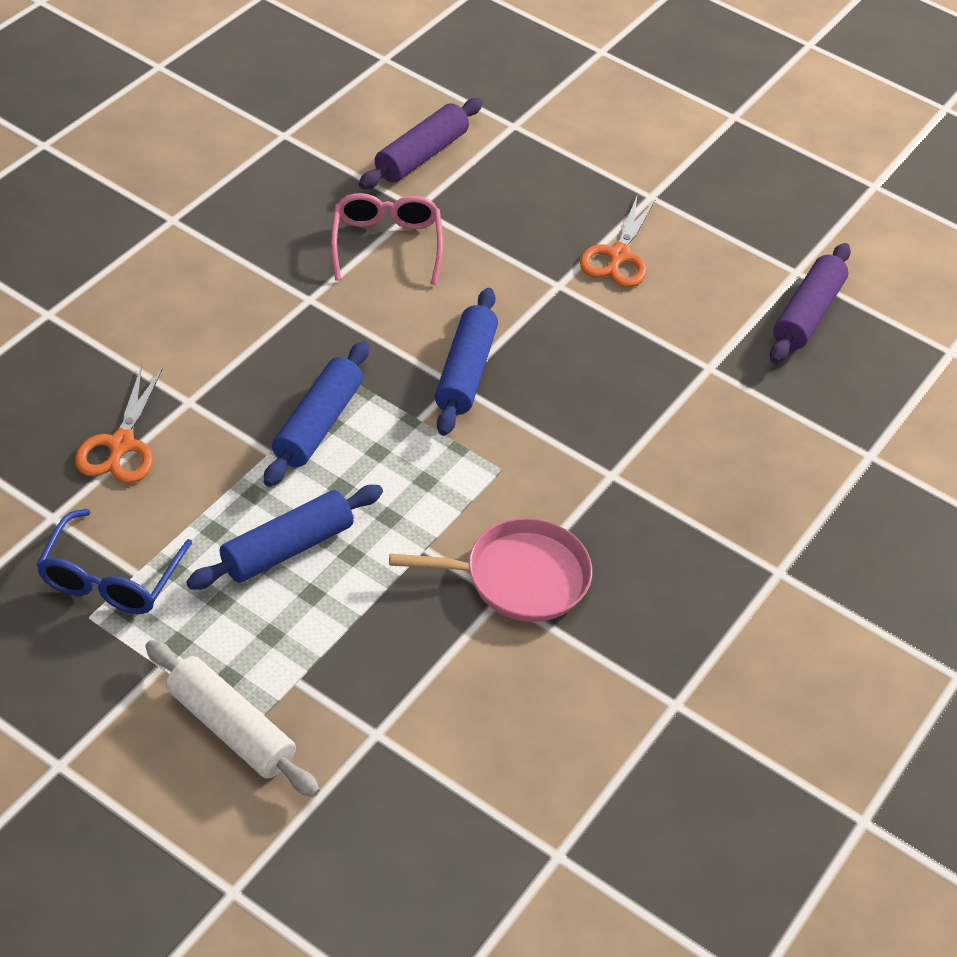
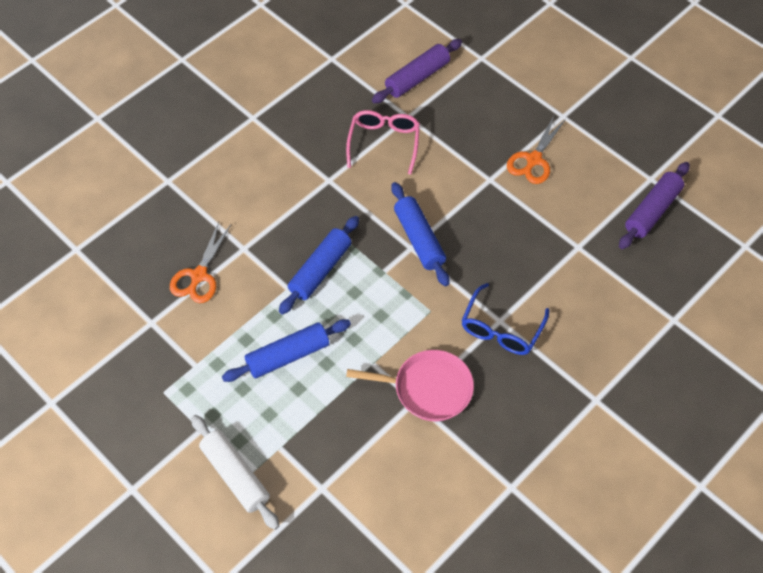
camera: 15 degrees right, 10 degrees up
(111, 577) = (180, 366): blue glasses -> blue glasses (501, 328)
(465, 372) = (419, 239): blue rolling pin -> blue rolling pin turned 45 degrees counterclockwise

